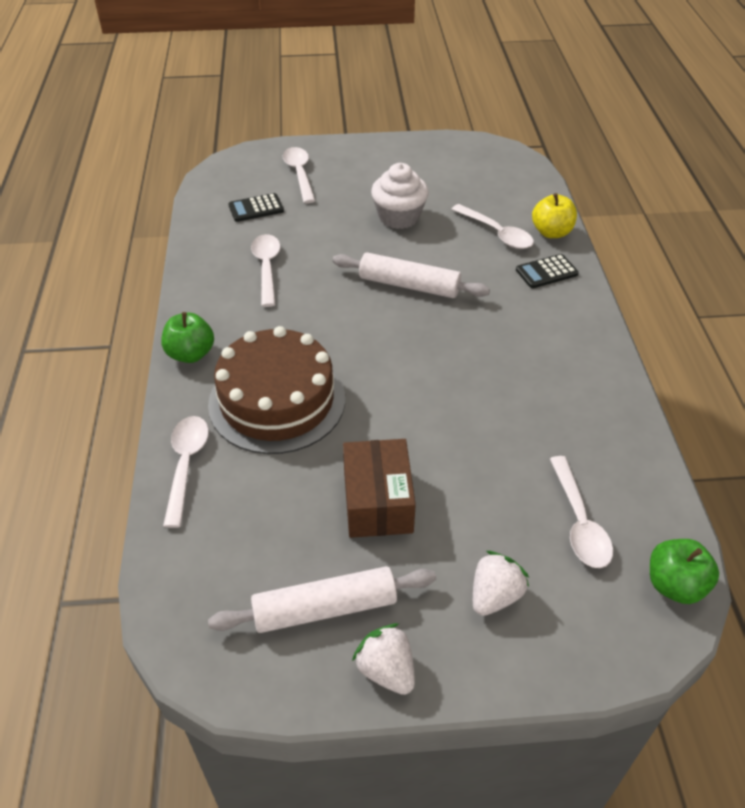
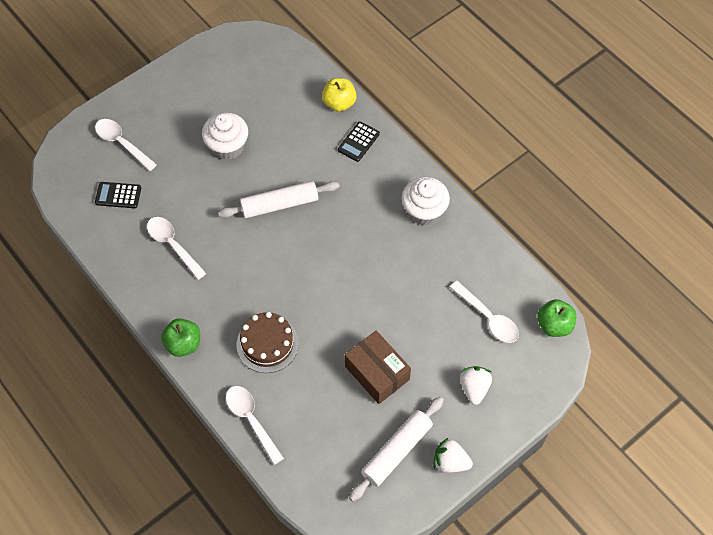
camera: 35 degrees left, 15 degrees up
(256, 208) = (118, 195): black calculator -> black calculator turned 60 degrees clockwise
(277, 401) = (267, 344): brown cake -> brown cake, size x0.64
(496, 233) = (304, 124): white spoon -> none
(577, 367) = (424, 211): none -> white cupcake

